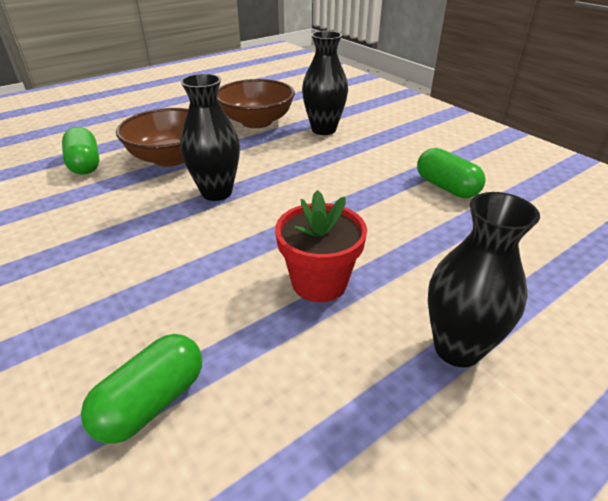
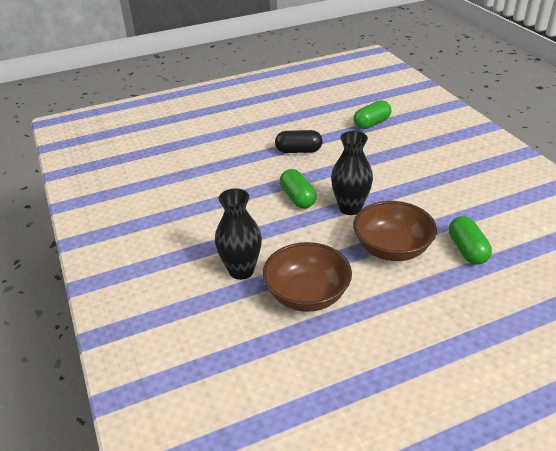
camera: 165 degrees left, 0 degrees up
(319, 282) = (298, 151): red flower pot -> black capsule
(446, 187) = (187, 194): green capsule -> green capsule (298, 198)
(457, 348) = (254, 126): black vase -> none

